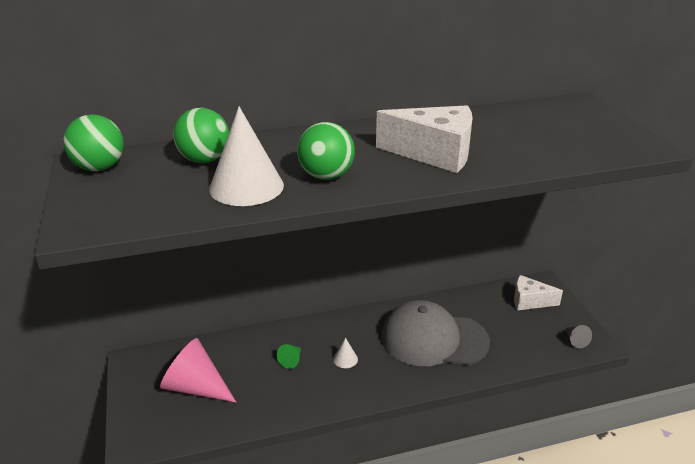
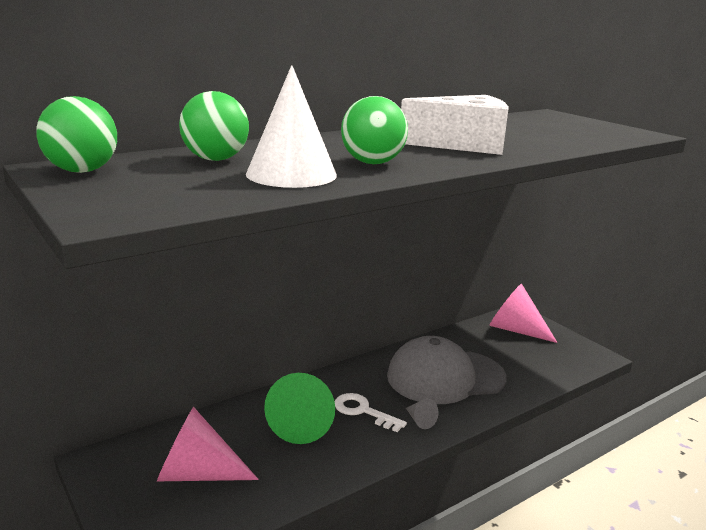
camera: 20 degrees left, 10 degrees down
(291, 360) = (302, 423): green cone -> green cone, size x2.24
(345, 359) = (363, 411): white cone -> white key
(529, 301) = (515, 330): white cheese -> pink cone
(575, 340) = (578, 356): grey cone -> grey cone (420, 420)

